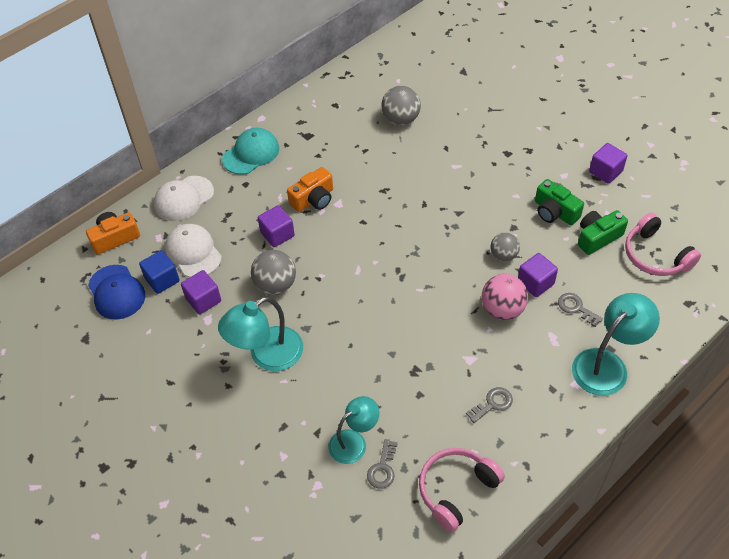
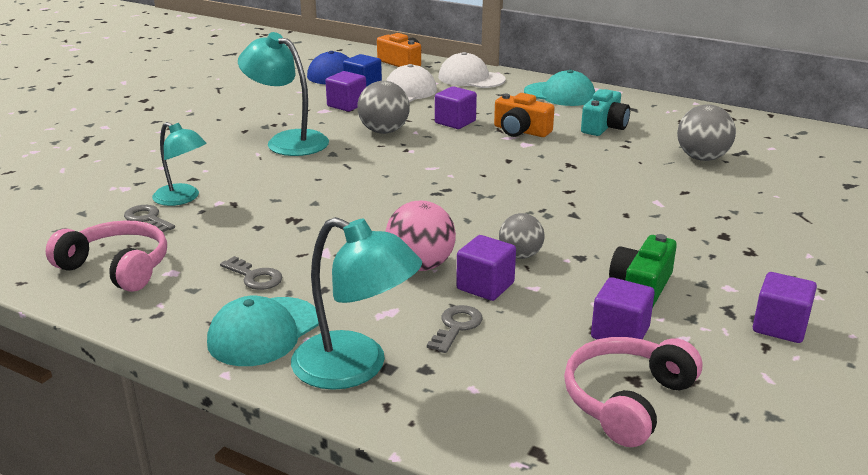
camera: 70 degrees right, 25 degrees down
(327, 149) = (604, 127): none -> turquoise camera
(383, 468) = (147, 219): grey key -> grey key turned 45 degrees clockwise
(561, 406) = (264, 332): none -> turquoise cap
(597, 237) = (620, 333): green camera -> purple cube

